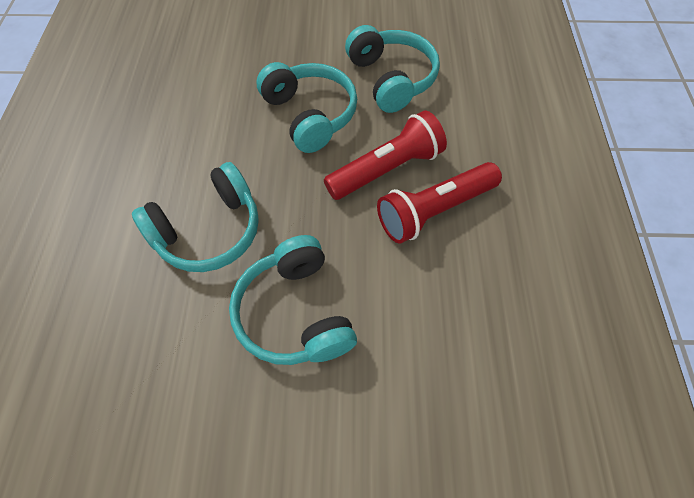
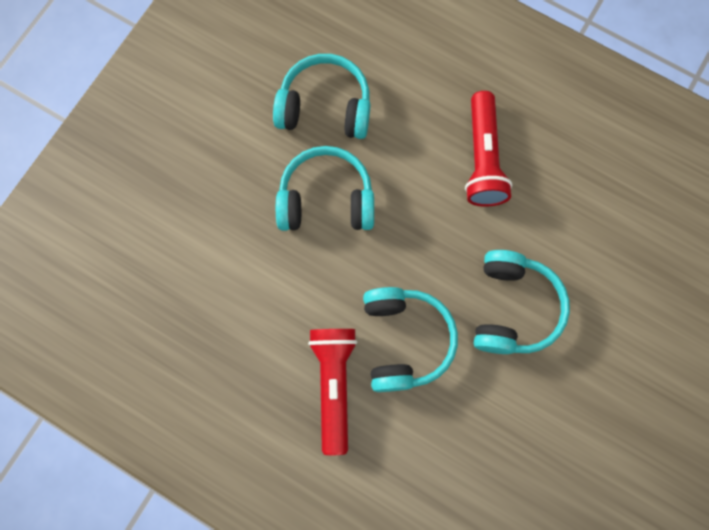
camera: 60 degrees left, 15 degrees up
(295, 312) = (513, 308): turquoise headphones -> turquoise headphones turned 90 degrees counterclockwise
(386, 169) = (423, 170): red flashlight -> red flashlight (334, 385)

